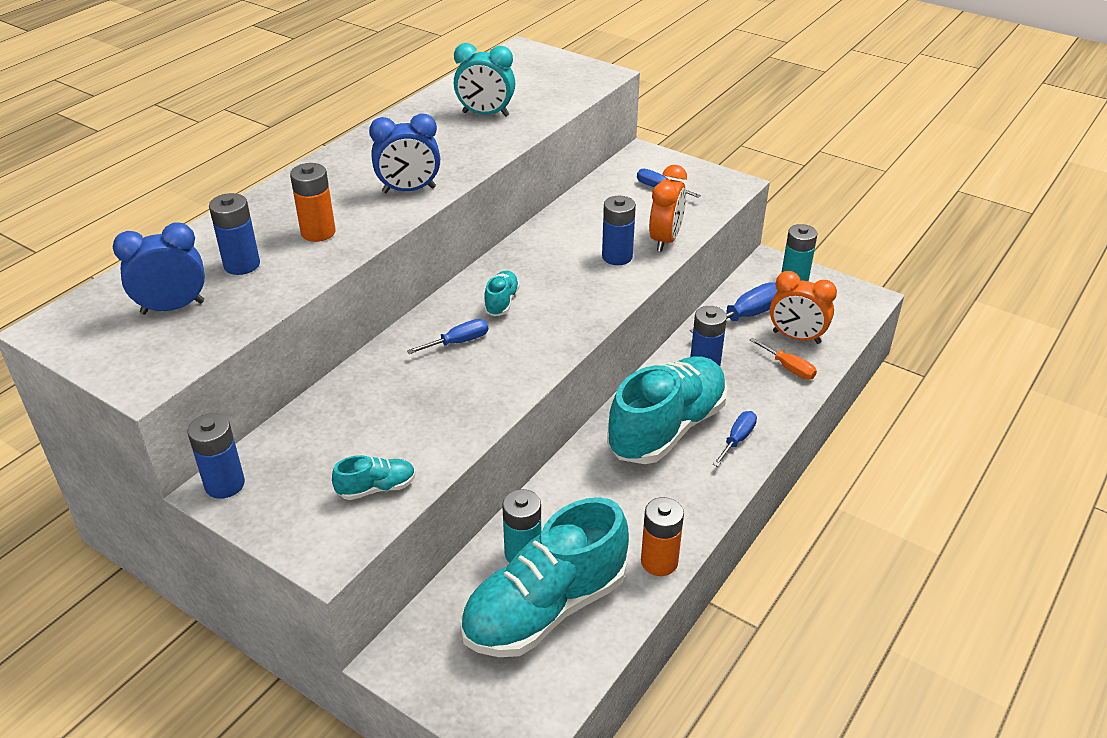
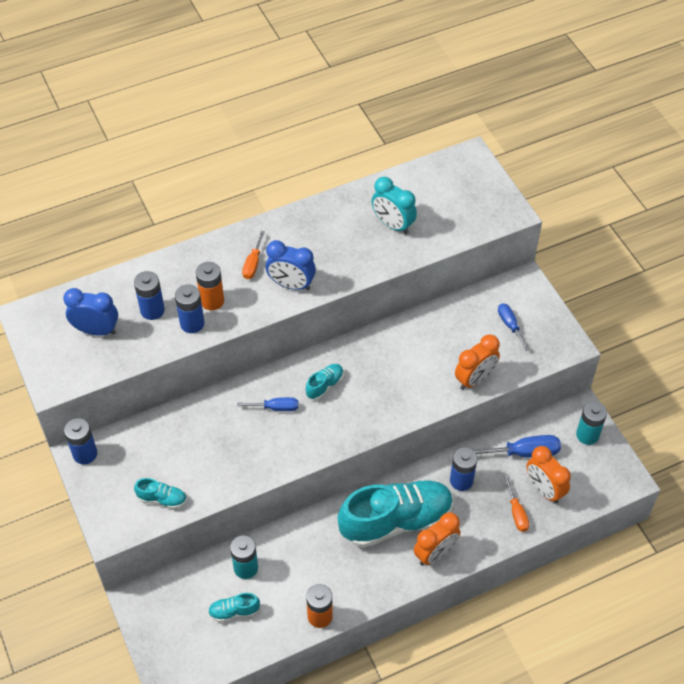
camera: 30 degrees right, 15 degrees up
(345, 188) = (253, 264): none -> orange screwdriver
(545, 609) = (234, 611): turquoise shoe -> turquoise shoe, size x0.41
(617, 257) = (429, 380): blue battery -> blue battery (192, 323)
(737, 439) = (435, 553): blue screwdriver -> orange clock

